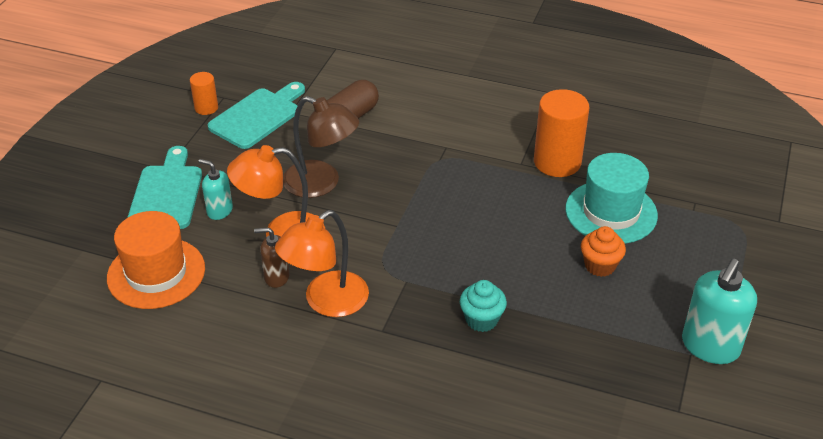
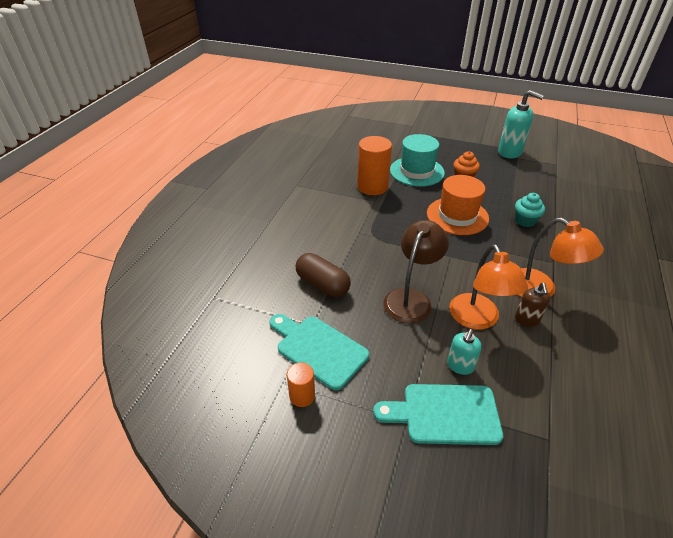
camera: 90 degrees left, 0 degrees up
(156, 273) = (555, 406): orange hat -> orange hat (457, 216)

